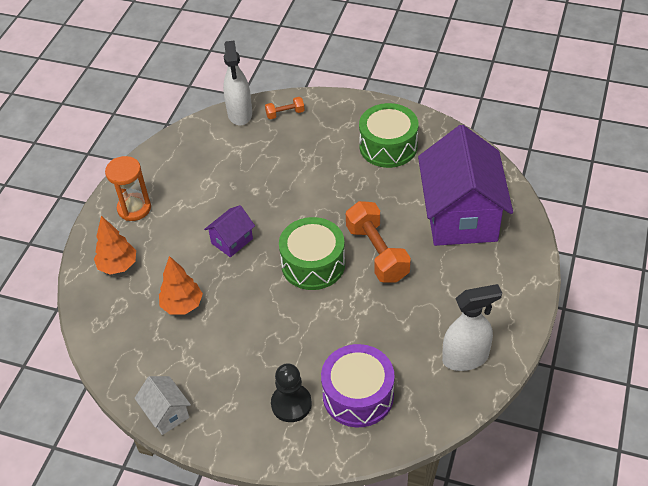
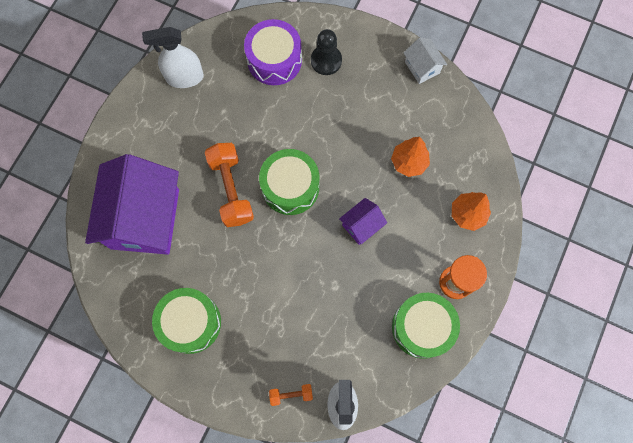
camera: 175 degrees left, 25 degrees up
(168, 172) = (422, 327): none -> green drum

